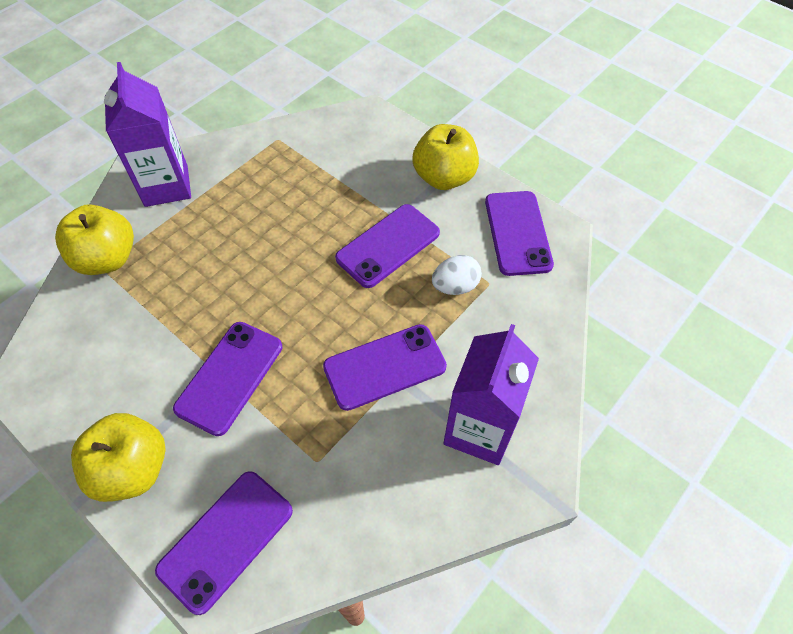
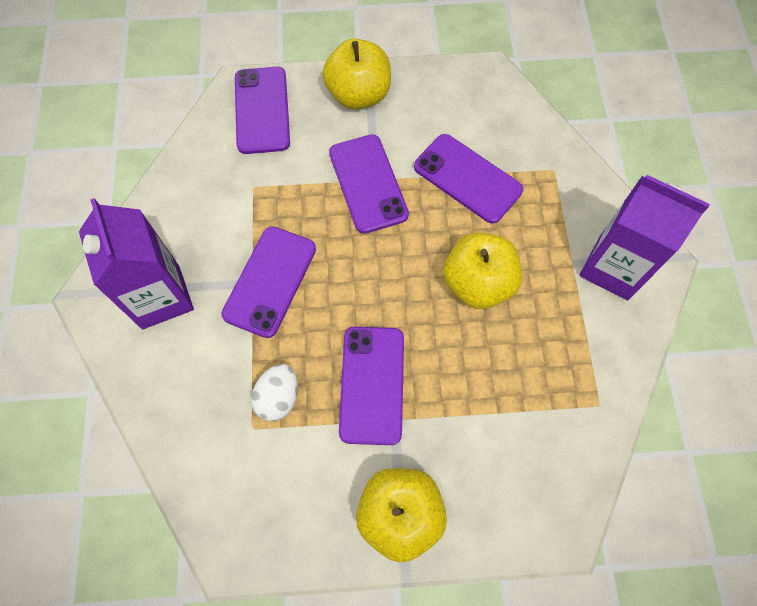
camera: 135 degrees right, 10 degrees up
(107, 259) = (560, 178): yellow apple -> yellow apple (478, 283)
(517, 233) = (271, 511): purple phone -> purple phone (467, 178)

